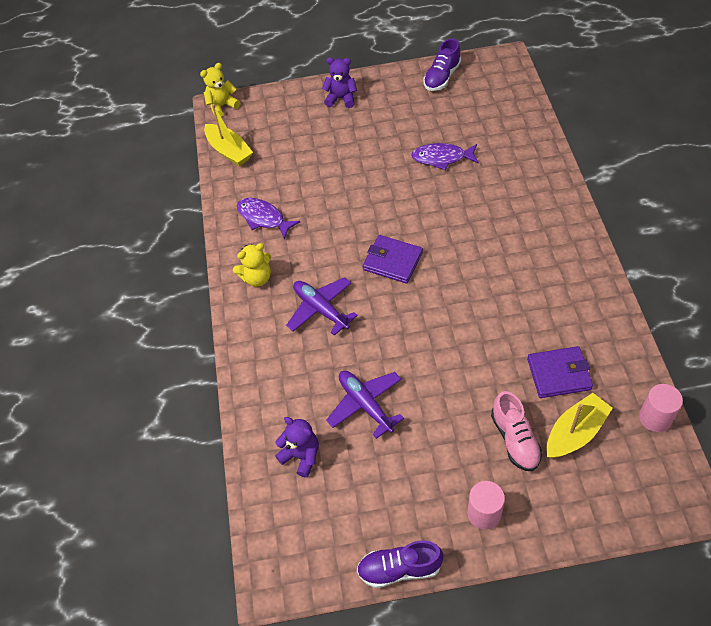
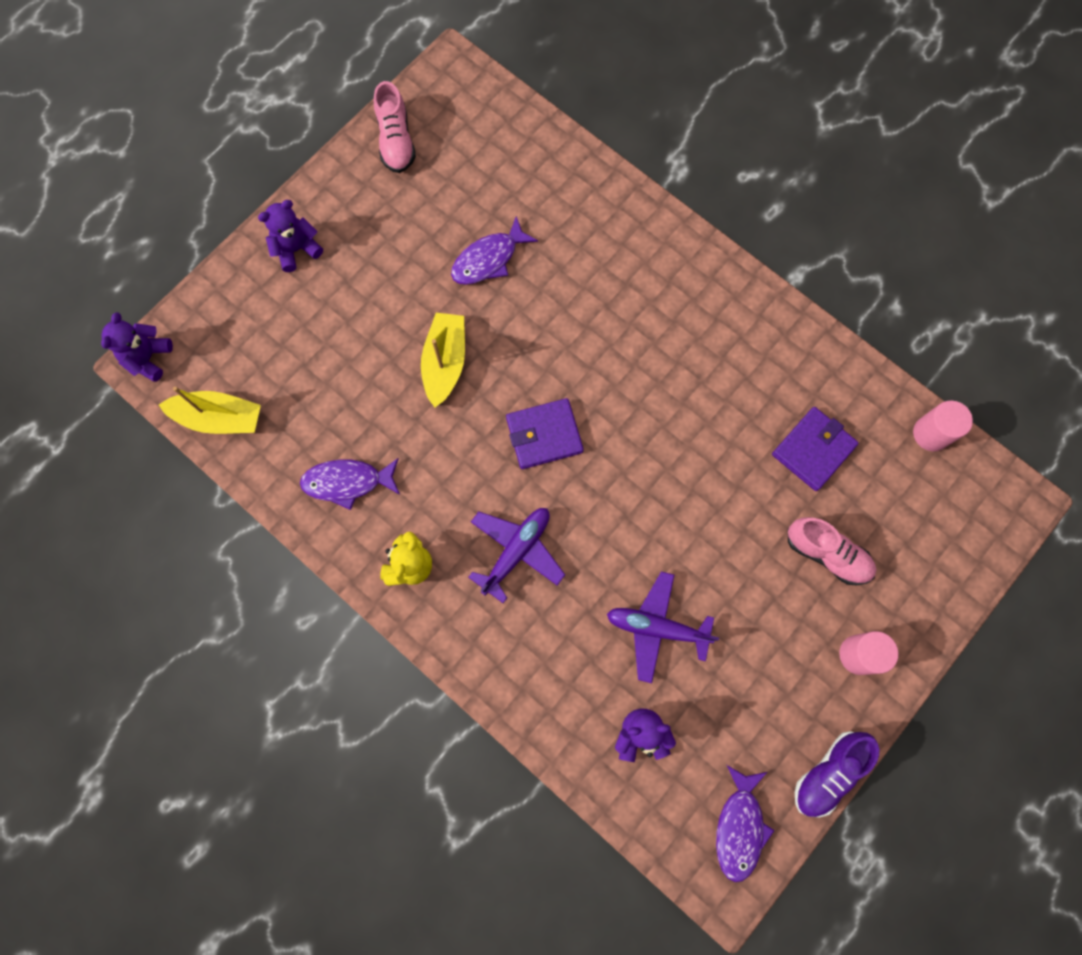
camera: 45 degrees left, 20 degrees up
(222, 106) = (148, 358): yellow teddy bear -> purple teddy bear
(312, 555) = (739, 827): none -> purple fish
(321, 309) = (516, 551): purple plane -> purple plane turned 120 degrees clockwise
(442, 77) = (396, 141): purple shoe -> pink shoe
(575, 433) = (874, 504): yellow boat -> yellow boat (445, 363)

